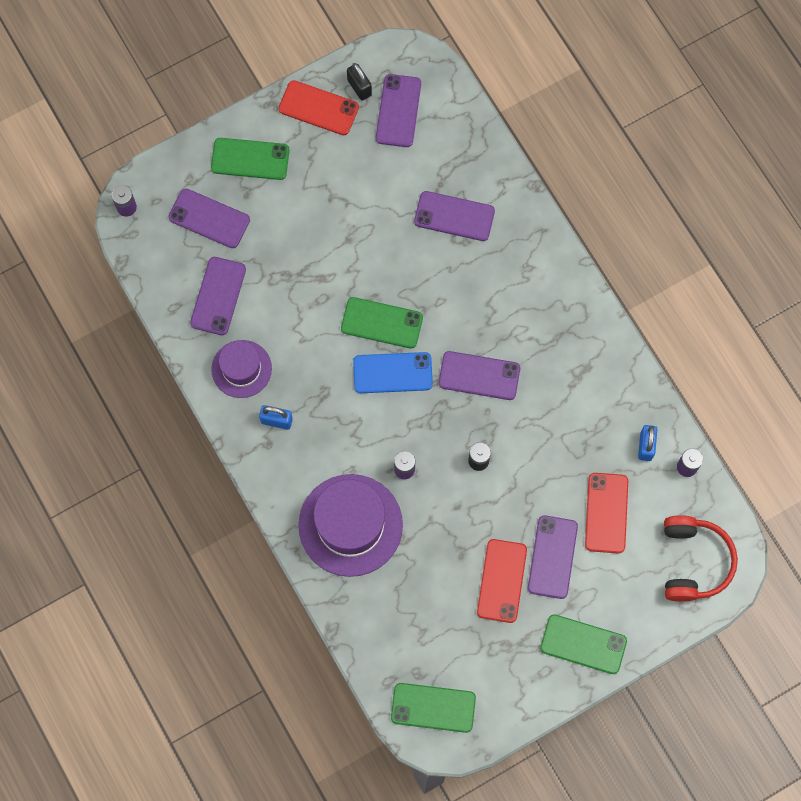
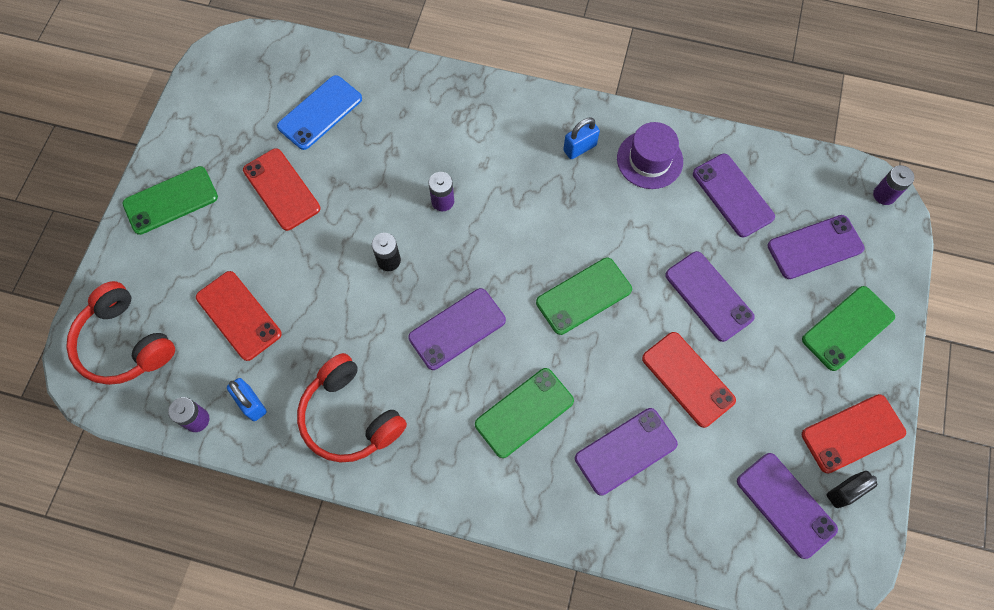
camera: 135 degrees right, 5 degrees down
(350, 525) = (442, 127): purple hat -> none
(359, 87) = (844, 492): black padlock -> black padlock turned 45 degrees counterclockwise
(375, 219) = (688, 379): none -> red phone
(392, 373) = (531, 265): blue phone -> blue phone (320, 113)
(433, 708) = (253, 65): green phone -> green phone (524, 412)
(552, 557) = (255, 241): purple phone -> purple phone (709, 296)
(593, 382) = (350, 417): none -> red headphones

